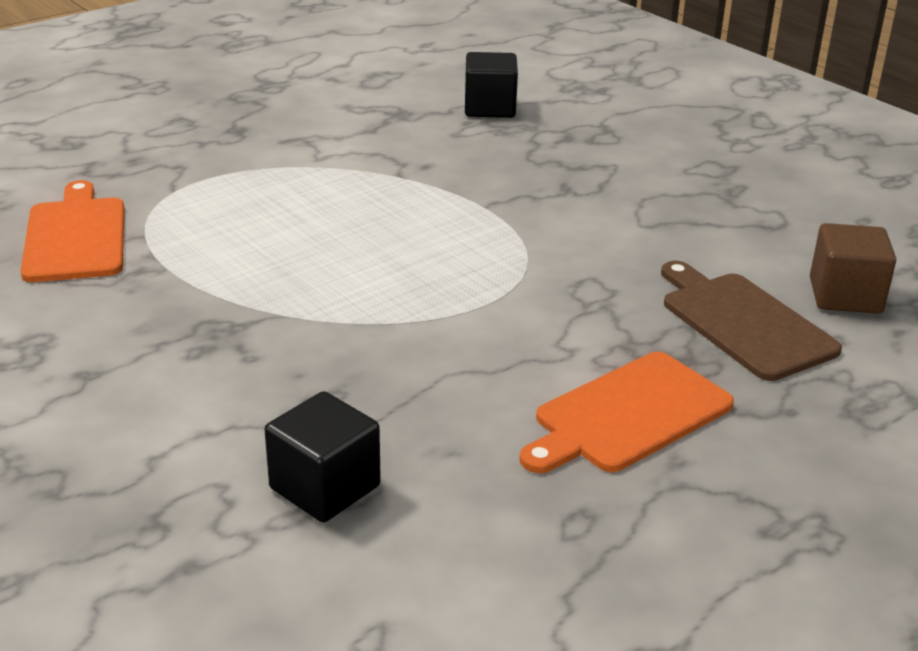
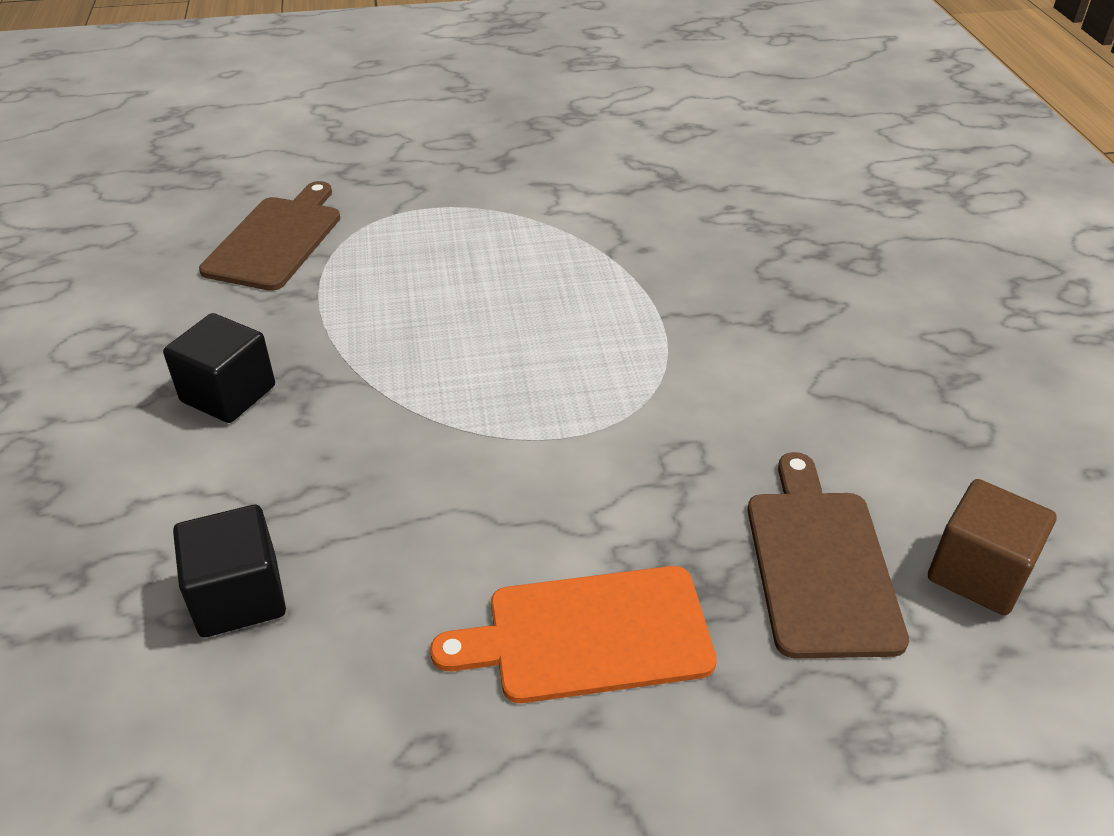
camera: 30 degrees right, 10 degrees up
(75, 237) = (276, 240): orange cutting board -> brown cutting board
(490, 108) = (768, 195): black cube -> black cube (228, 394)

